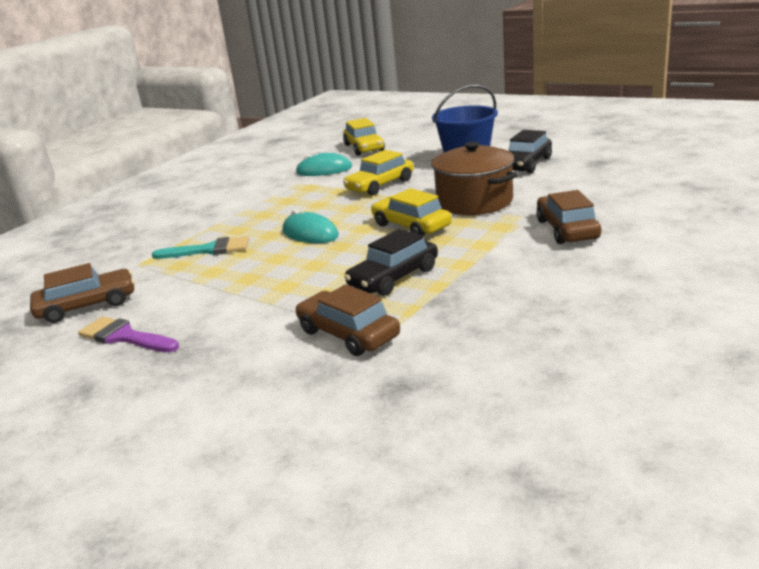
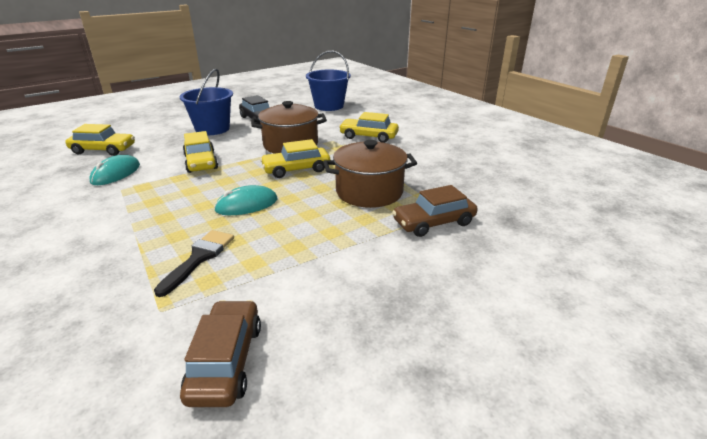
camera: 70 degrees left, 5 degrees up
(125, 337) = (338, 334): purple brush -> none
(208, 250) = (199, 258): turquoise brush -> black brush
(393, 277) = (369, 192): black car -> brown pot
(567, 229) = (368, 136): brown car -> yellow car
(643, 175) = (329, 106): none -> blue bucket

